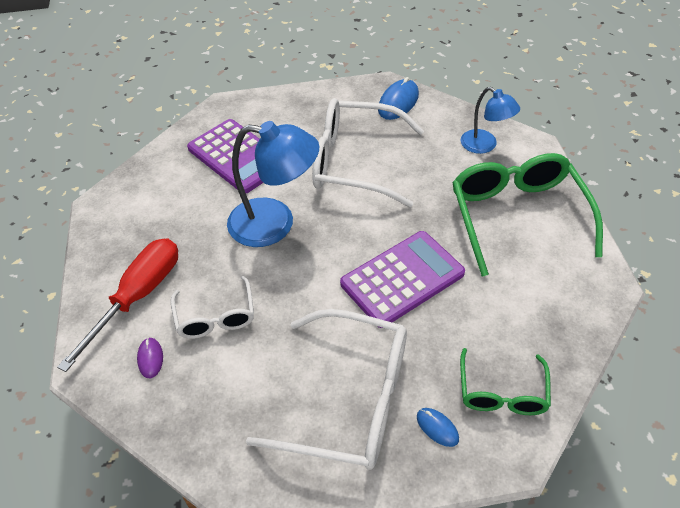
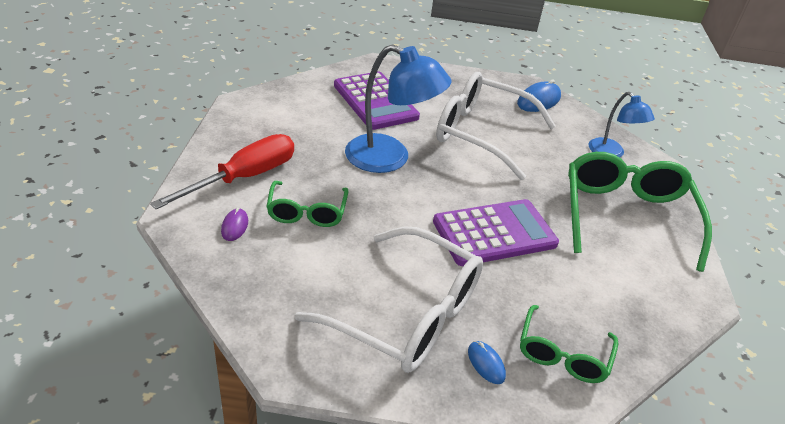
camera: 10 degrees right, 10 degrees down
(215, 317) = (307, 212): white glasses -> green glasses

